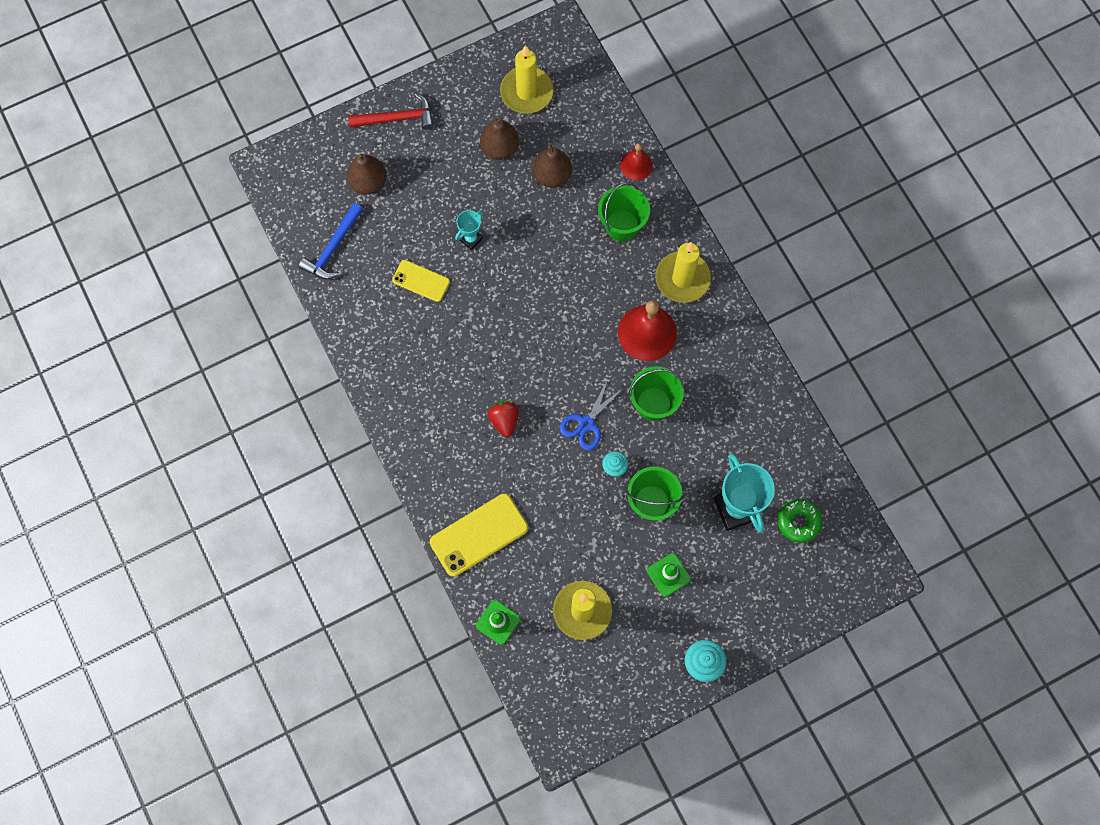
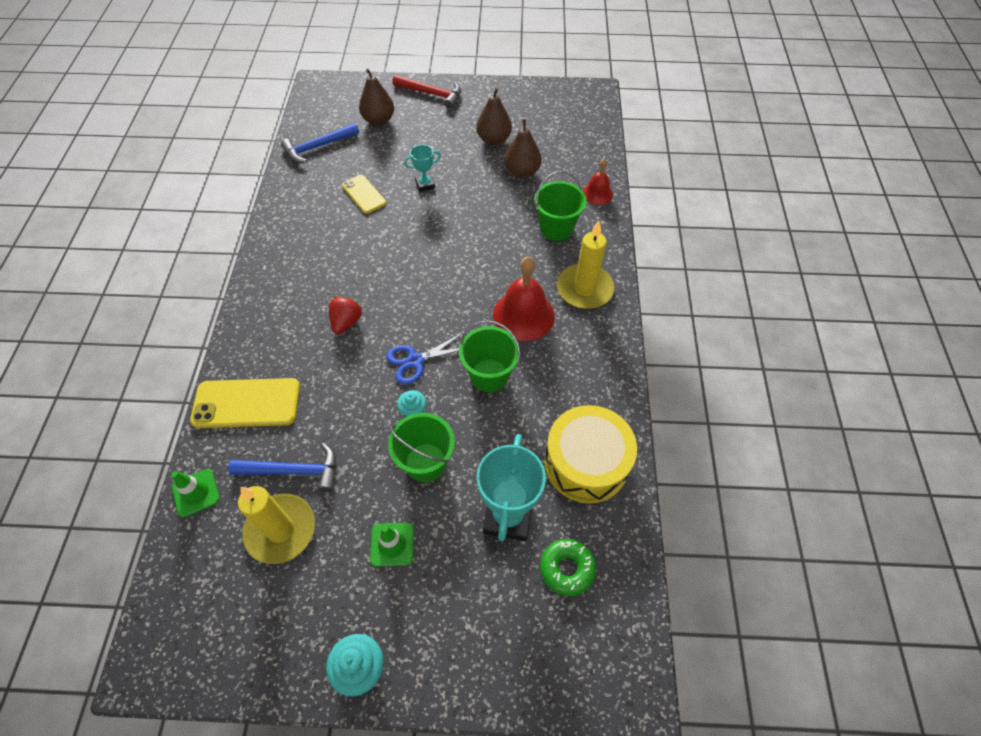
camera: 30 degrees right, 15 degrees down
(526, 92) = (541, 116): yellow candle -> none
(558, 565) = (293, 471): none -> blue hammer
(769, 436) = (586, 463): none -> yellow drum

